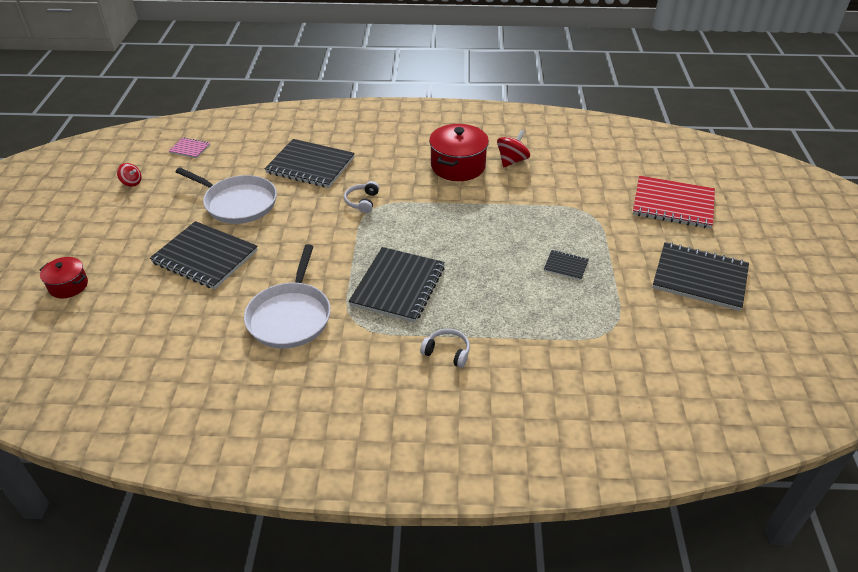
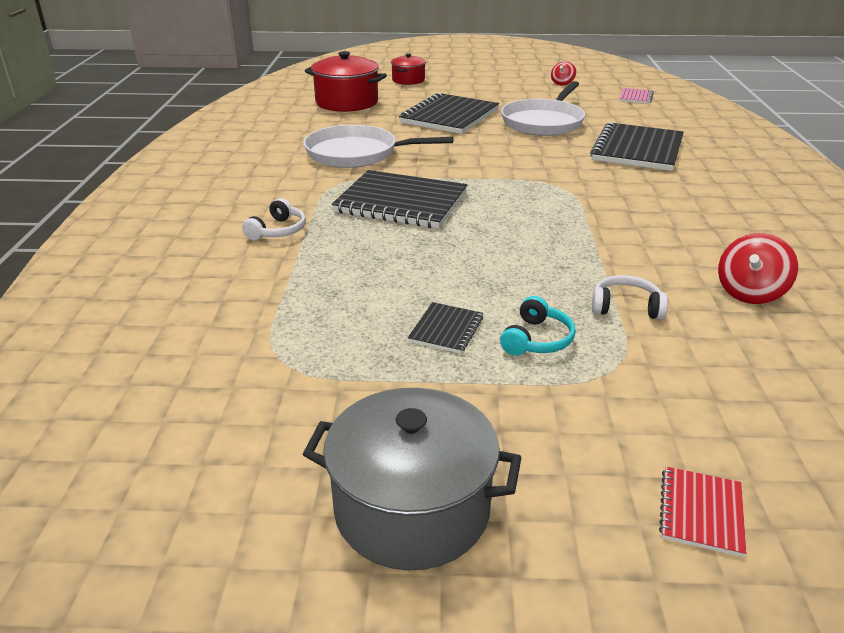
camera: 90 degrees right, 10 degrees down
(362, 202) = (570, 179): white headphones -> white headphones (626, 307)
(458, 166) = (698, 243): red pot -> red pot (347, 102)
(512, 161) = (750, 293): red spinning top -> red spinning top turned 90 degrees clockwise
(568, 234) = (537, 339): none -> turquoise headphones
(673, 204) = (701, 512): red notebook -> red notebook, size x0.46
(699, 278) = (412, 508): black notebook -> grey pot

